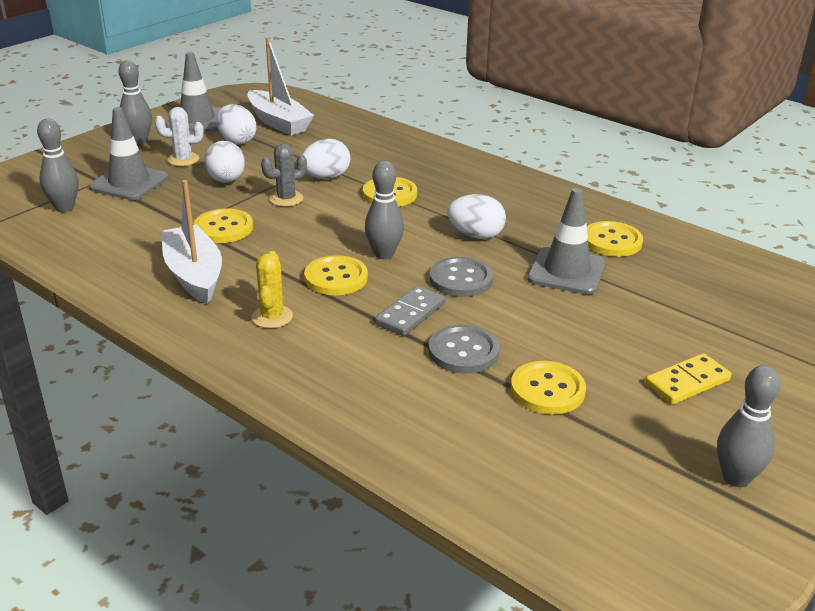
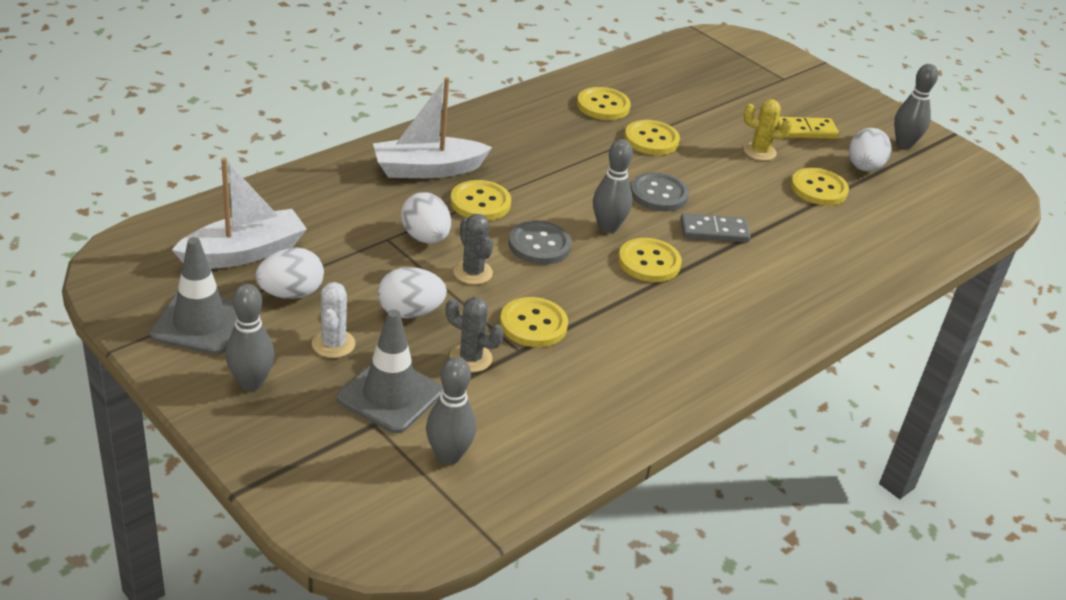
camera: 85 degrees left, 5 degrees up
(175, 207) = (470, 358): none -> grey cactus
(194, 275) = (633, 353): white boat -> white boat (428, 169)
(272, 317) = (716, 309): yellow cactus -> yellow cactus (759, 152)
(410, 314) = (714, 231): grey domino -> grey domino turned 45 degrees counterclockwise
(463, 351) = (770, 215): grey button -> grey button (539, 245)
(476, 235) = (580, 170): white egg -> white egg (863, 168)
(566, 271) = (651, 140): grey traffic cone -> yellow button
(687, 382) = (806, 131): yellow domino -> yellow domino turned 75 degrees counterclockwise

